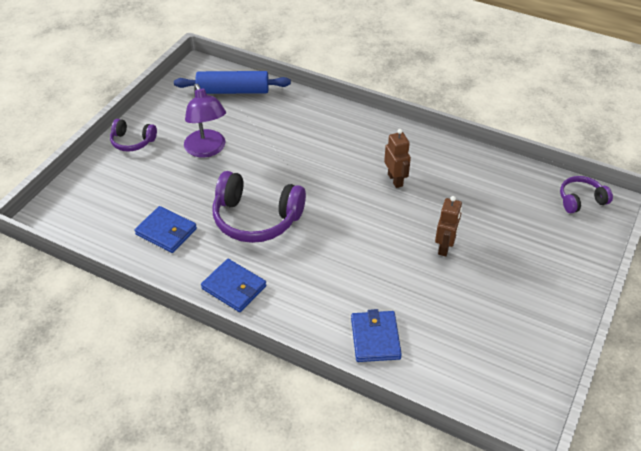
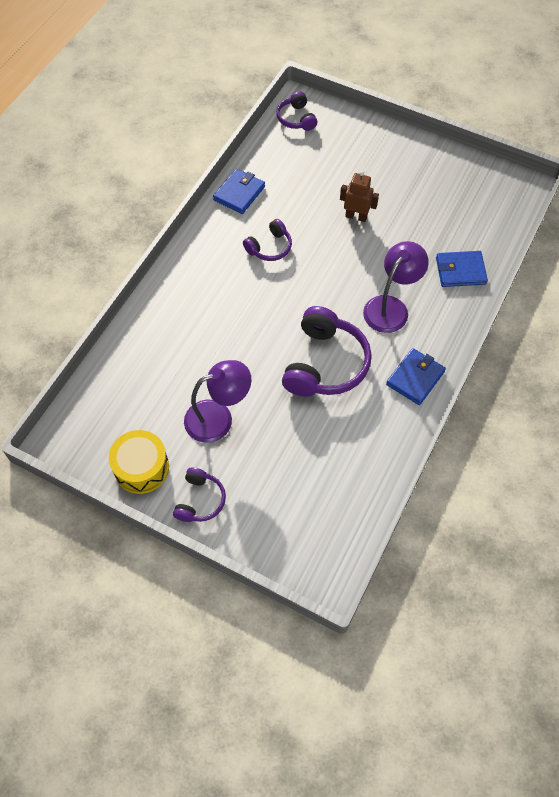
camera: 90 degrees left, 15 degrees up
(166, 231) = (346, 445): blue wallet -> blue wallet (239, 193)
(168, 109) = (141, 468): none -> yellow drum
(233, 91) = (112, 398): blue rolling pin -> none
(323, 272) = (391, 307): none -> purple lamp
(395, 180) = (270, 247): brown robot -> purple headphones

